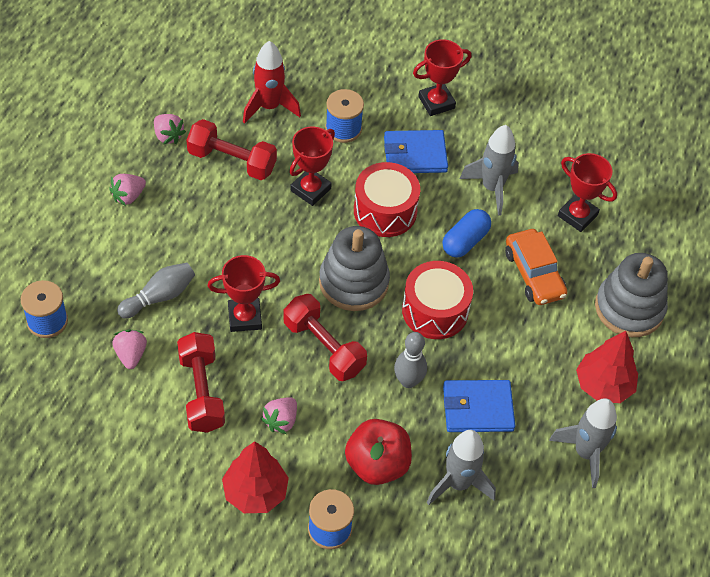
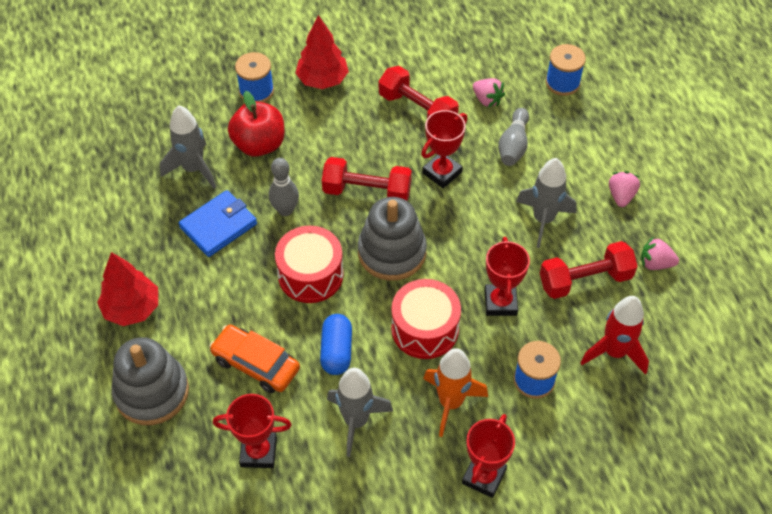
camera: 145 degrees right, 0 degrees up
(281, 421) = (348, 127): pink strawberry -> none
(415, 154) = (450, 403): blue wallet -> orange rocket
(585, 453) = (114, 248): grey rocket -> grey rocket (543, 220)

